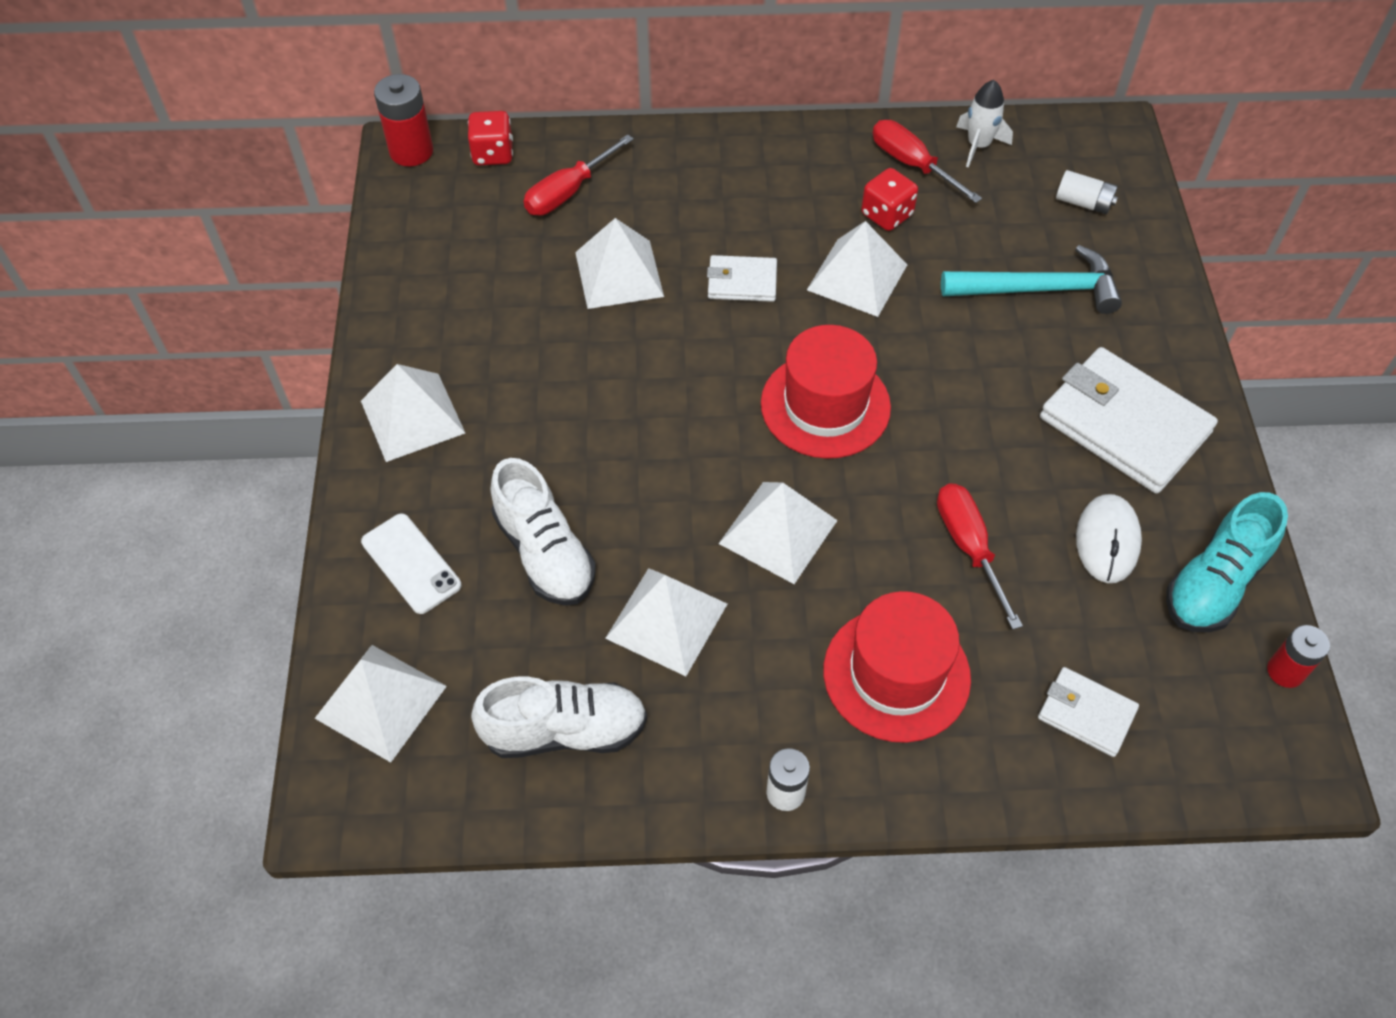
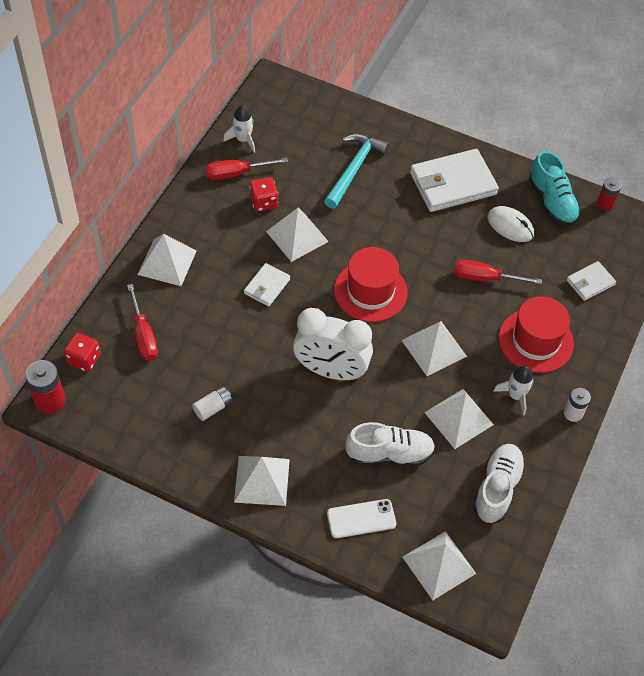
camera: 65 degrees left, 0 degrees up
(619, 274) = (223, 339): white pyramid -> white pyramid (167, 262)
(647, 418) = (331, 371): none -> white clock
(763, 687) = (515, 396): none -> white rocket
(1083, 203) = (311, 121): white battery -> white battery (213, 408)

